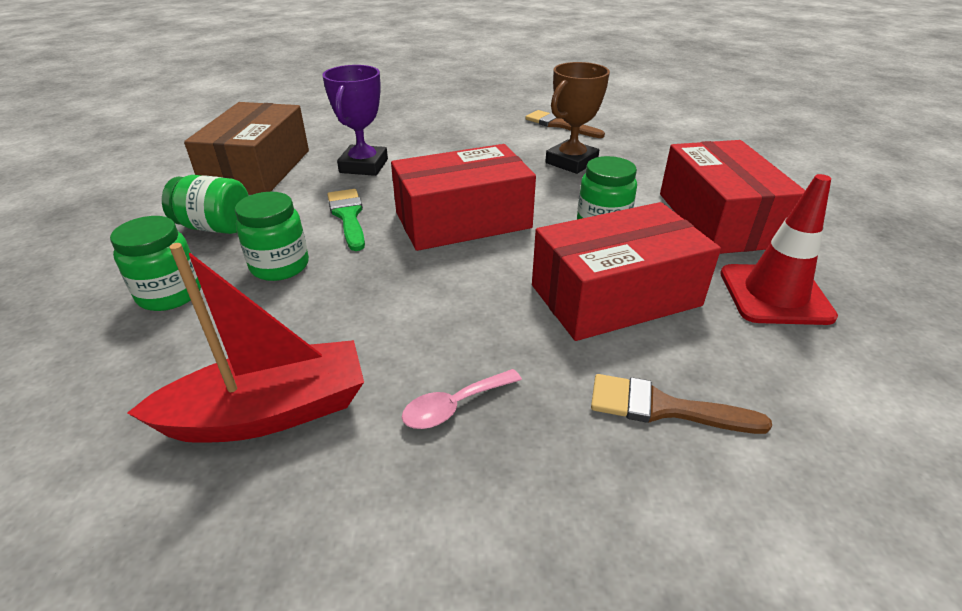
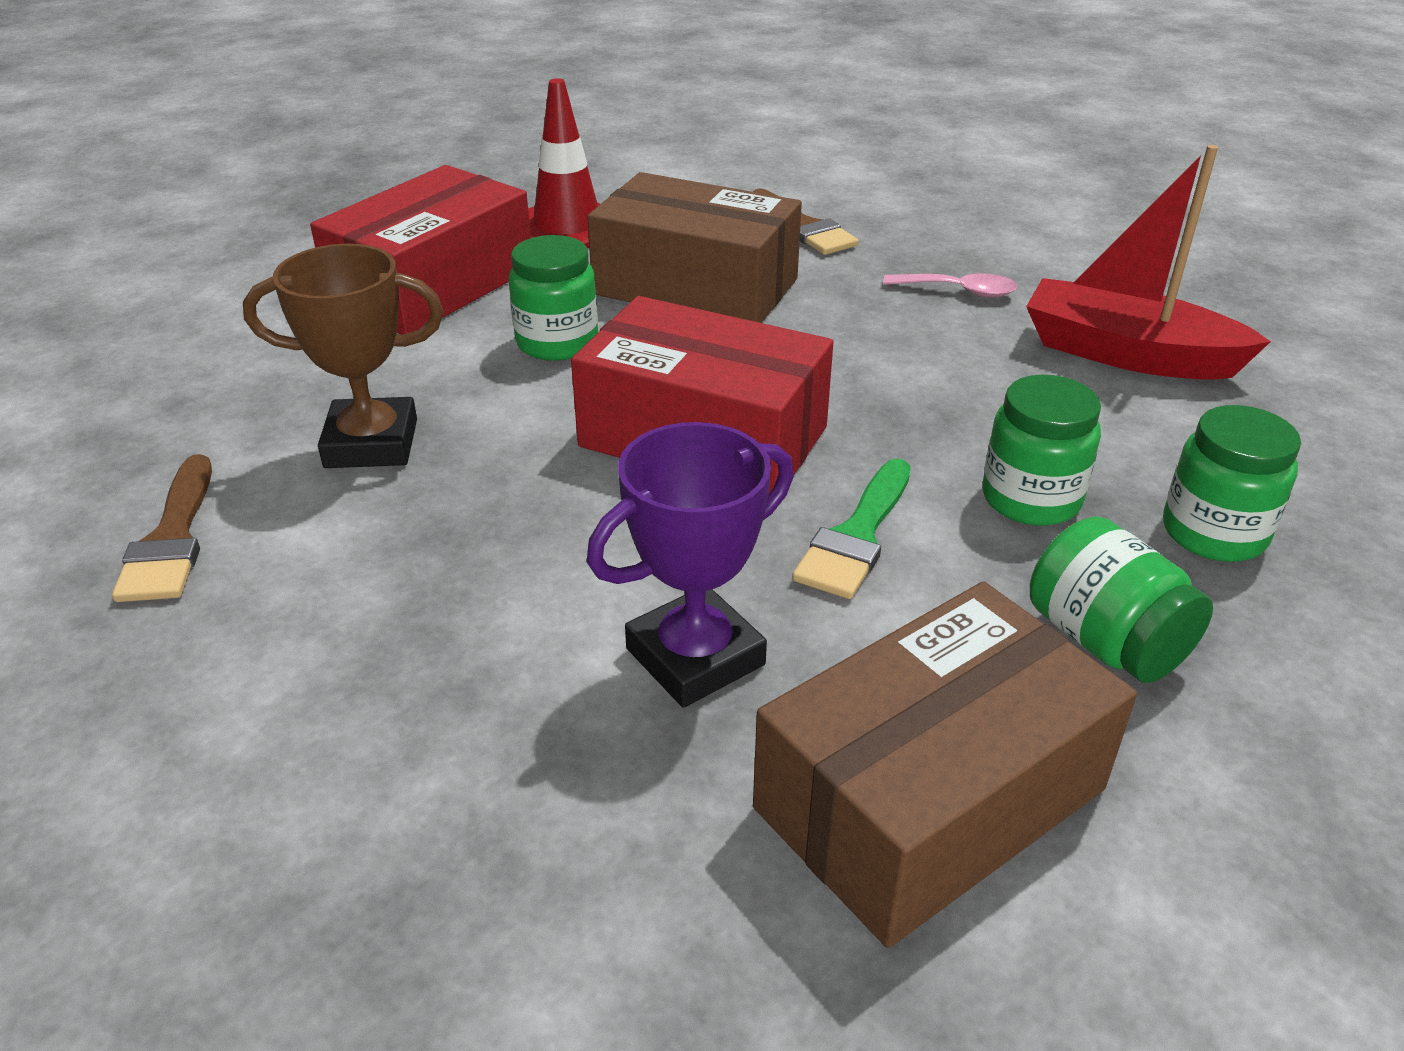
camera: 135 degrees left, 0 degrees up
(615, 295) = (695, 287): red box -> brown box

